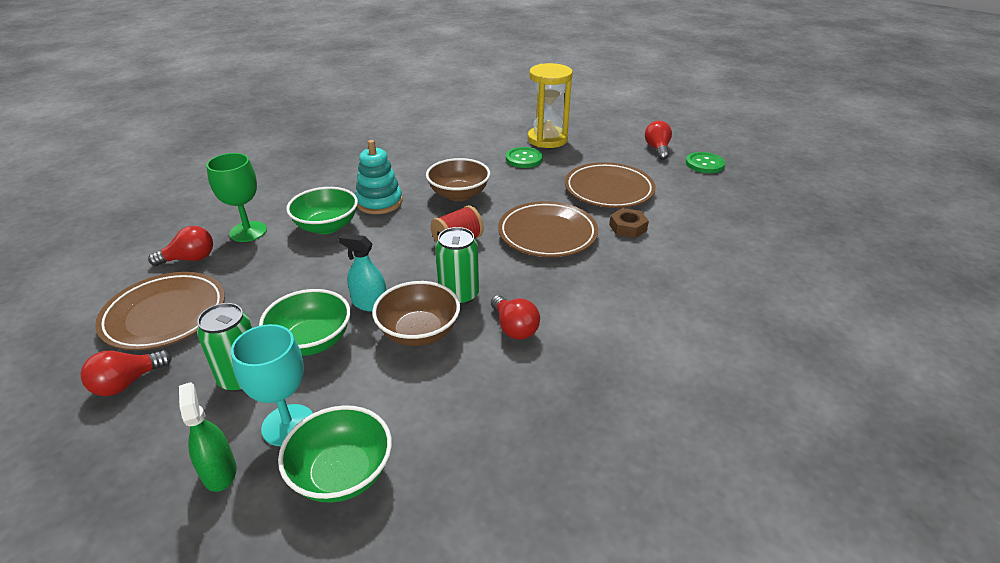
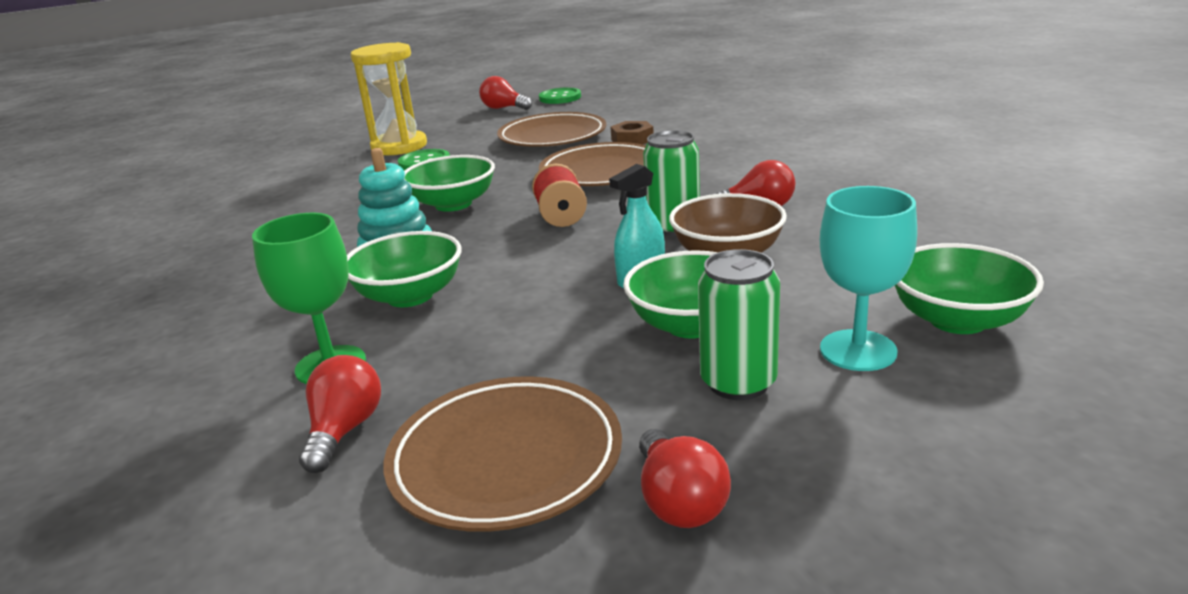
camera: 60 degrees left, 10 degrees down
(219, 472) = (931, 407): green spray bottle -> none
(459, 194) = (453, 204): brown bowl -> green bowl

